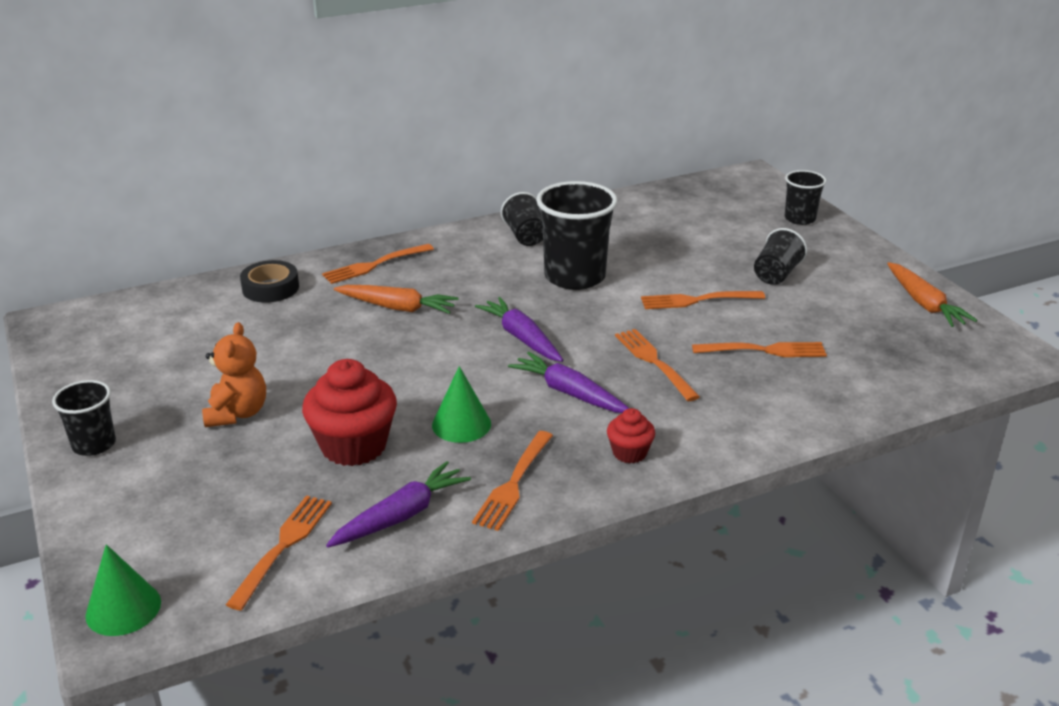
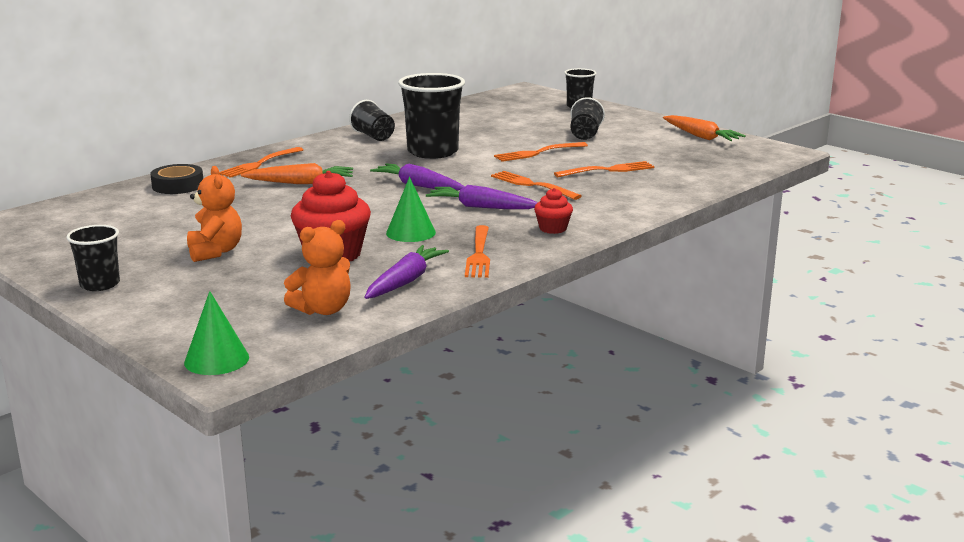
camera: 20 degrees left, 10 degrees down
(283, 546) = (323, 310): orange fork -> orange teddy bear

